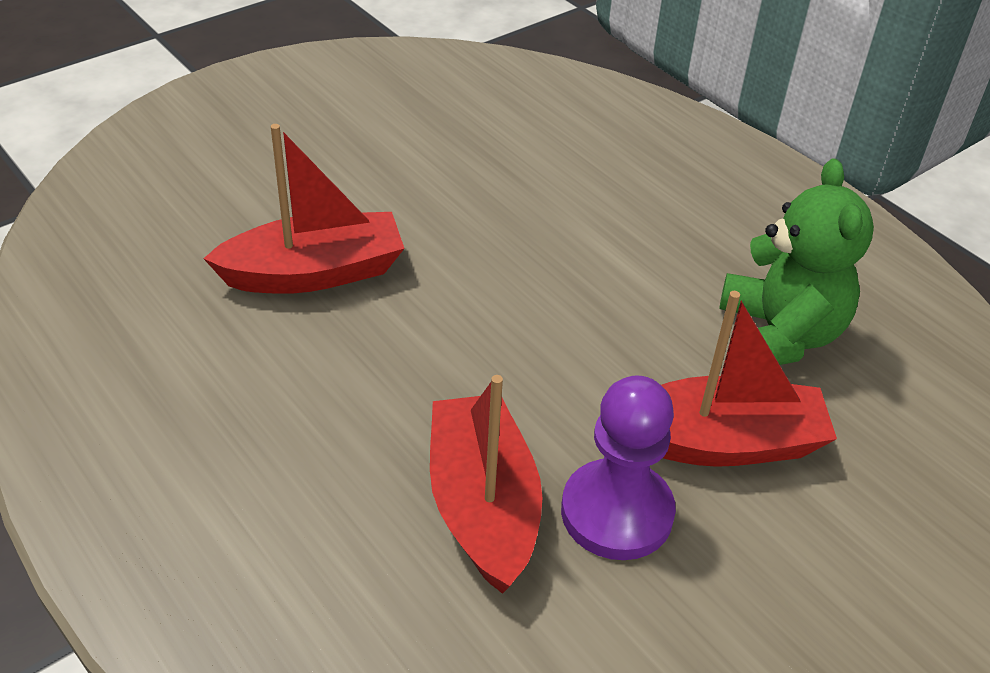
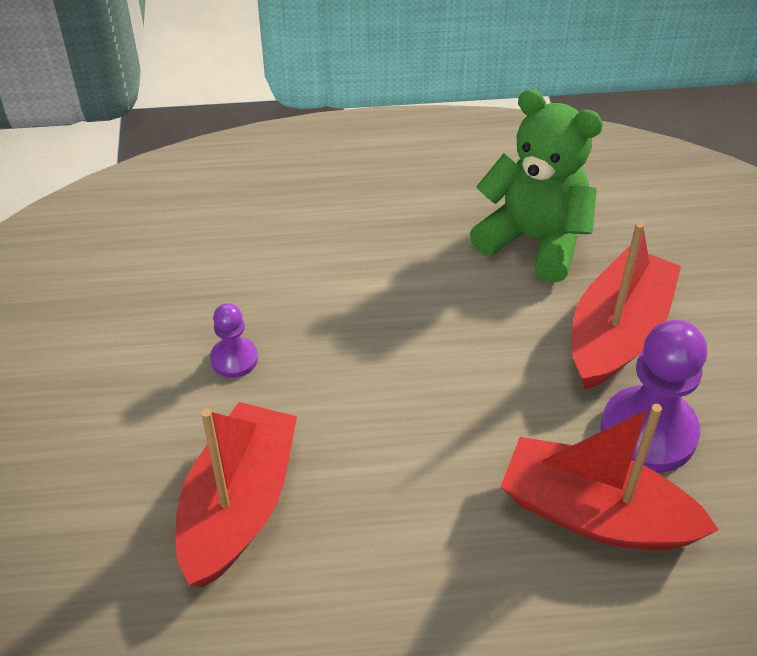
camera: 55 degrees left, 5 degrees up
(454, 208) = (234, 359): none -> purple pawn

